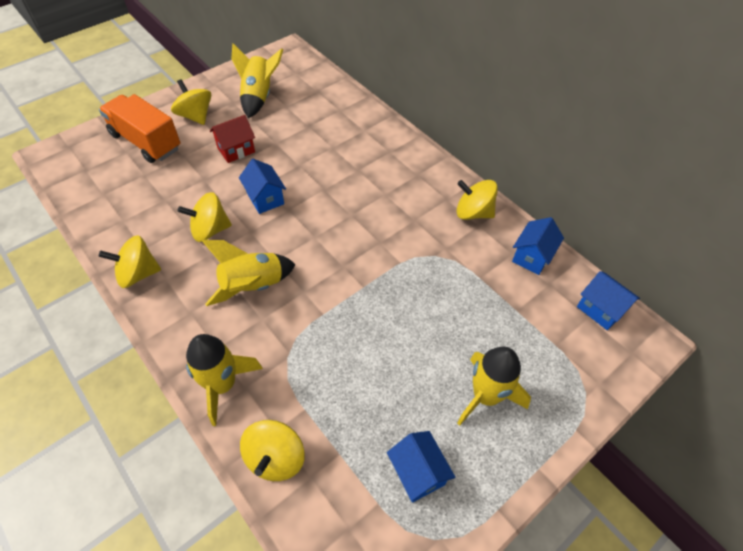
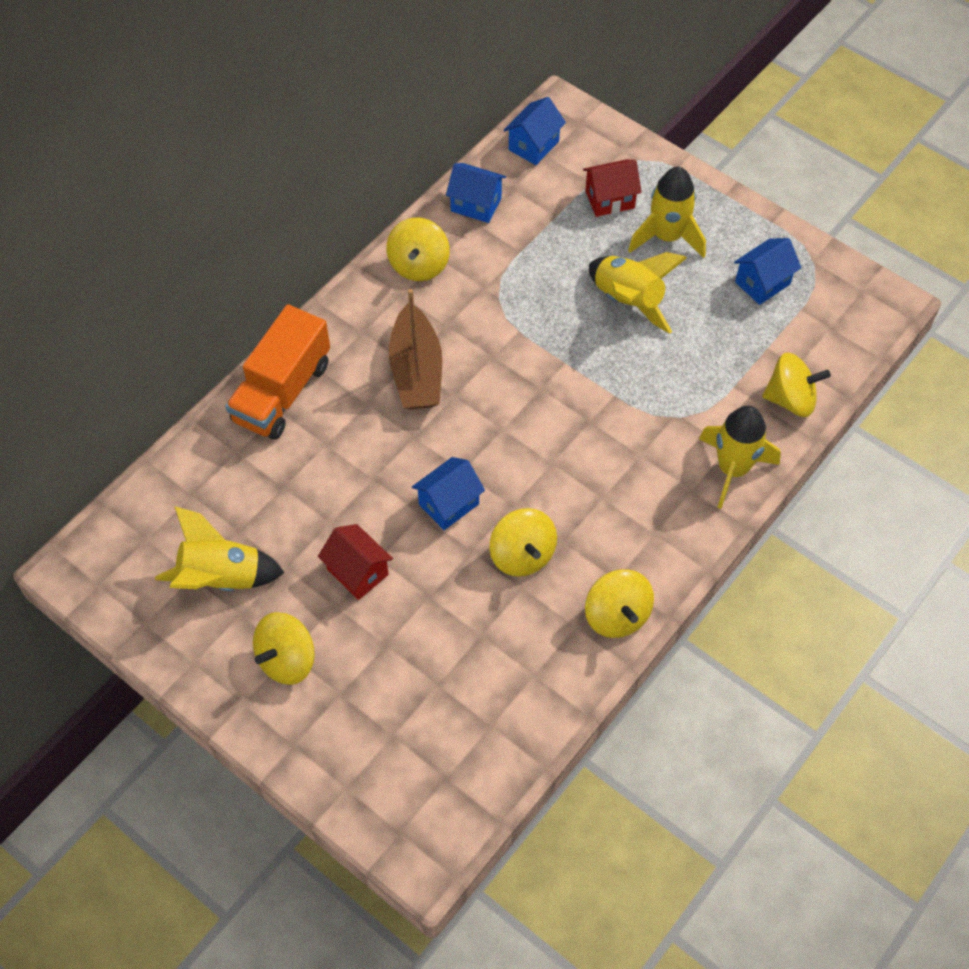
camera: 100 degrees left, 5 degrees up
(146, 142) = (364, 712): orange truck -> orange truck (282, 392)
(253, 286) = (598, 477): yellow rocket -> yellow rocket (628, 301)
(378, 198) = (416, 371): none -> brown boat
(534, 357) = (610, 199): none -> red house

